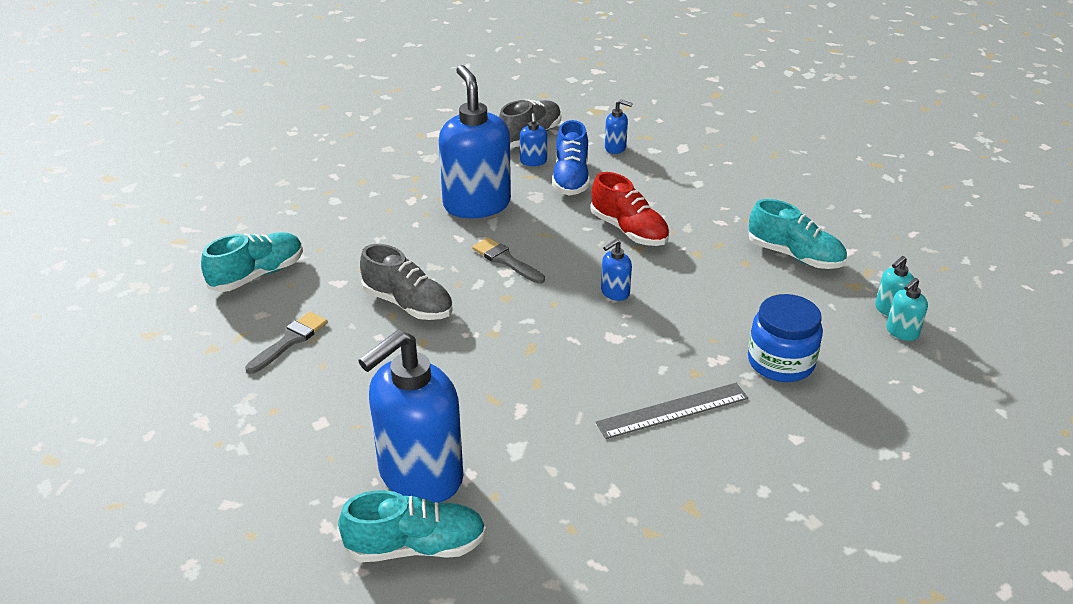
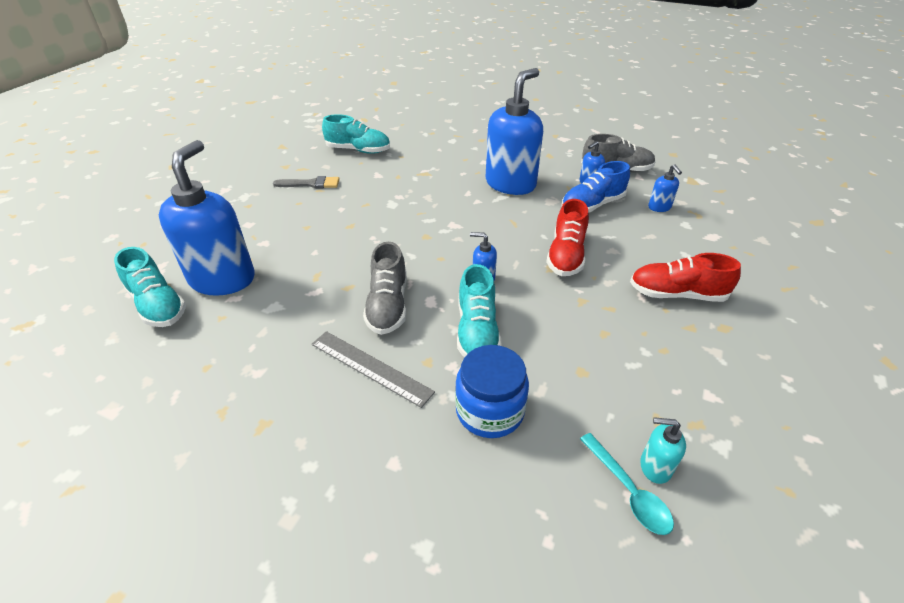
camera: 55 degrees right, 5 degrees up
(408, 304) = (381, 205): grey shoe -> grey shoe (388, 305)
(420, 476) = (223, 279): blue soap dispenser -> blue soap dispenser turned 90 degrees clockwise
(505, 260) = (465, 219): grey brush -> none
(734, 204) = (676, 294): none -> red shoe
(794, 256) = (653, 360): turquoise shoe -> turquoise shoe (477, 331)
(901, 332) = (628, 491): turquoise soap dispenser -> turquoise spoon

